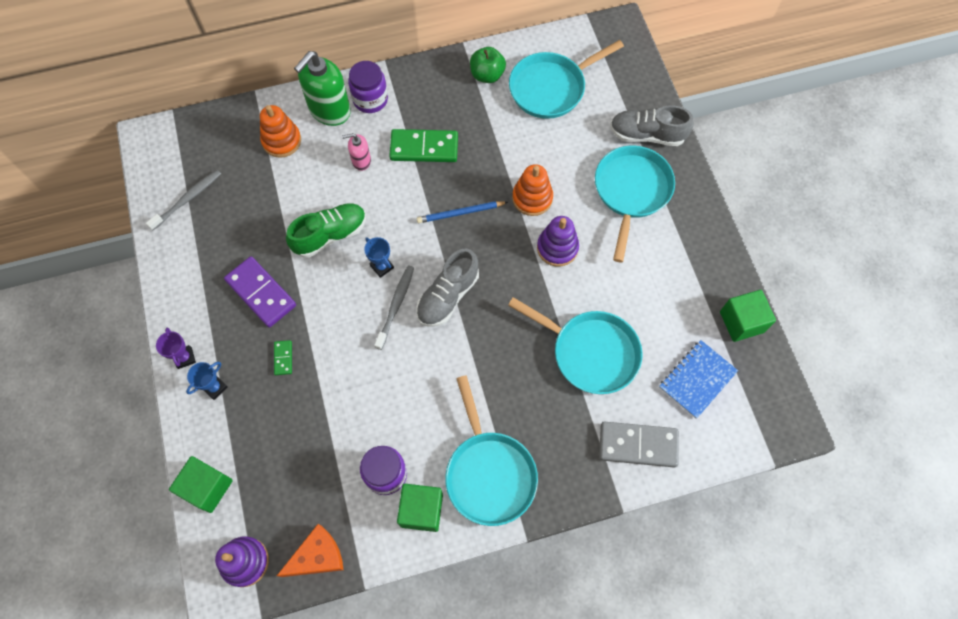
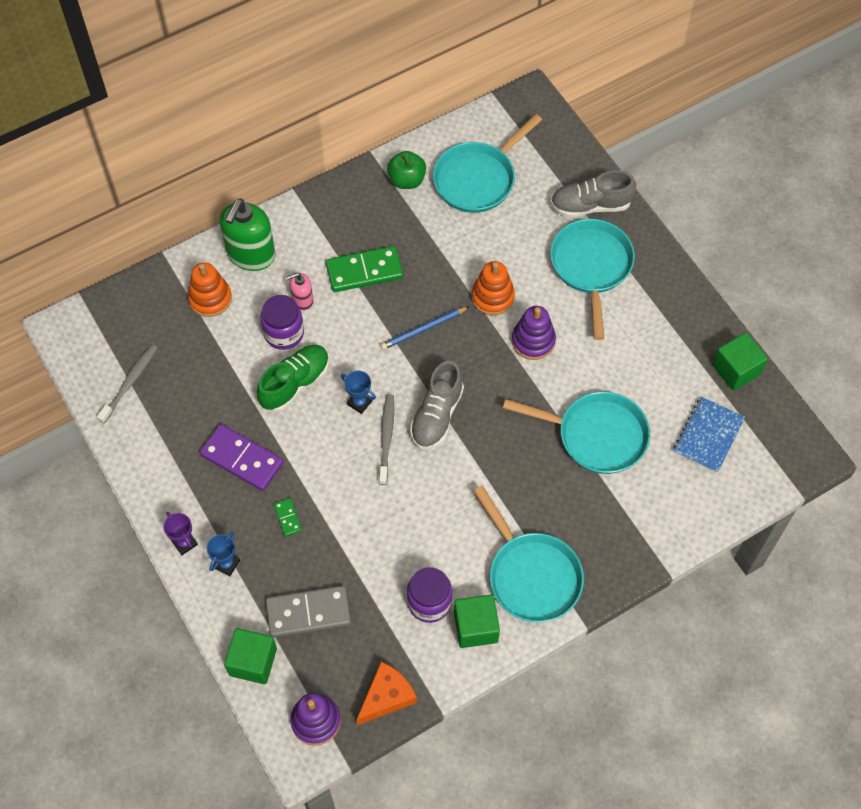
camera: 15 degrees left, 5 degrees down
(370, 99) = (291, 233): purple jar -> purple jar (284, 333)
(638, 445) = (668, 512): grey domino -> grey domino (308, 613)

